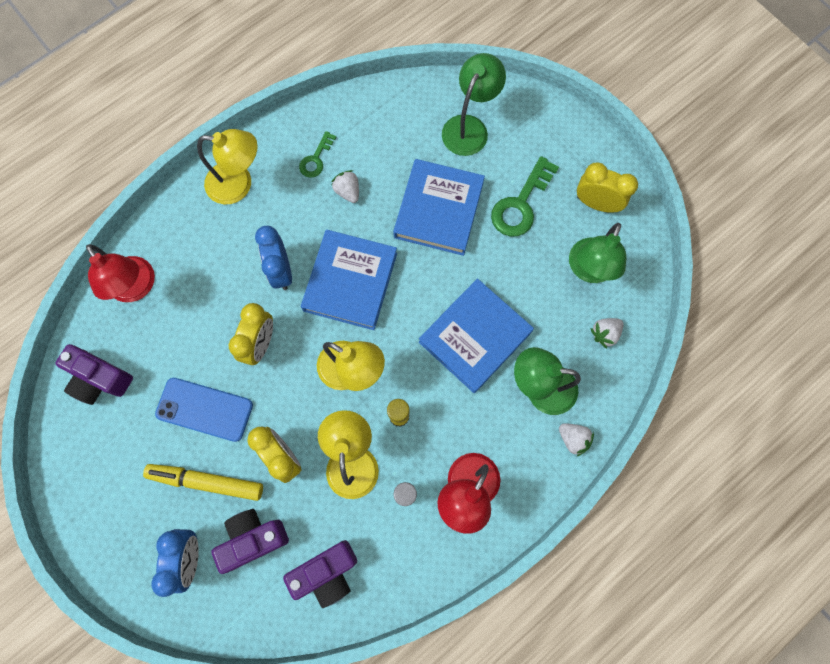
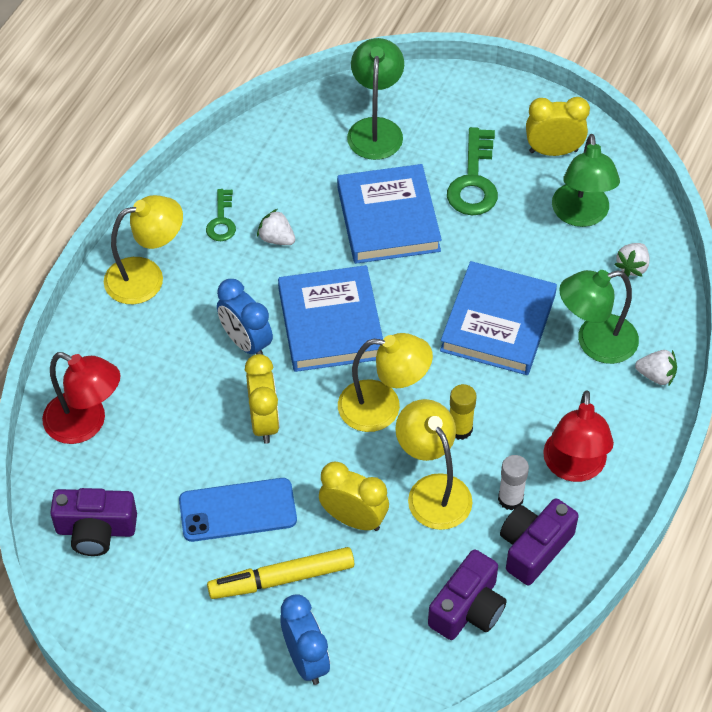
camera: 25 degrees left, 20 degrees down
(253, 538) = (367, 611): purple camera -> purple camera (534, 548)

